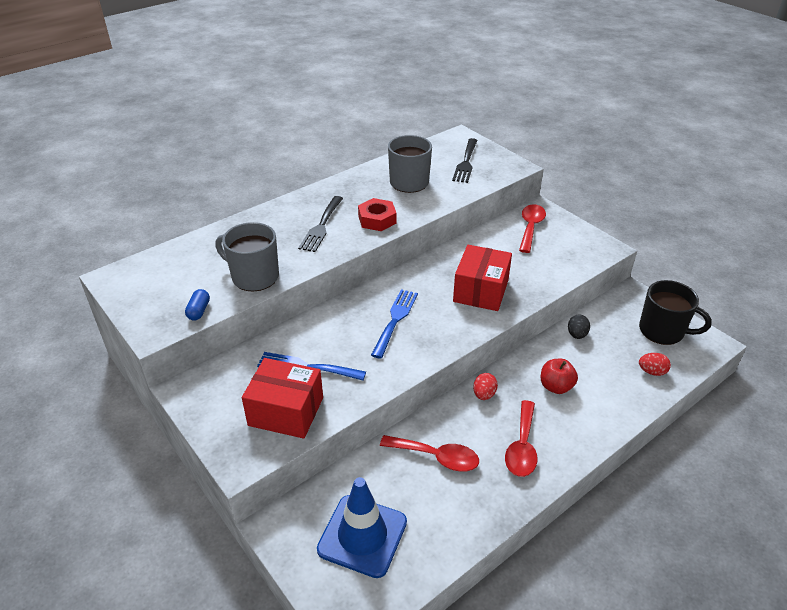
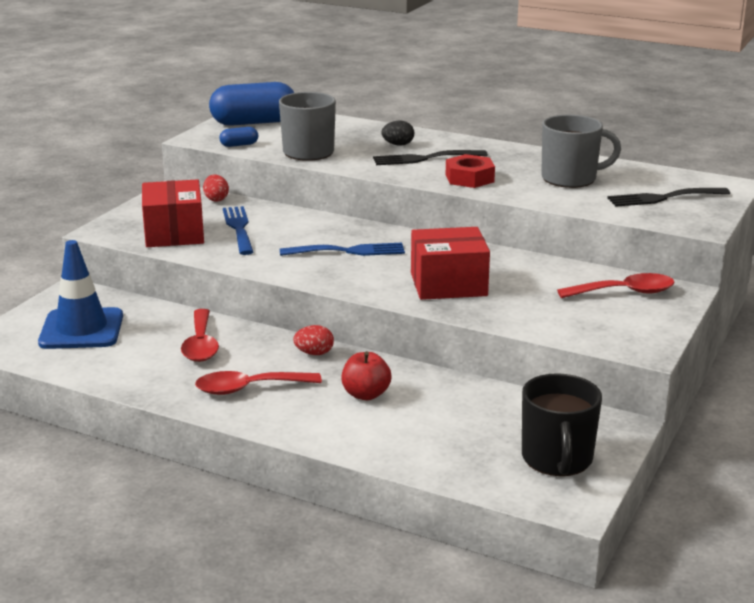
camera: 65 degrees right, 15 degrees down
(149, 287) = (254, 122): none -> blue capsule
(576, 335) = (480, 395): black egg -> black egg (398, 145)
(652, 372) = (457, 459): red egg -> red egg (216, 199)

